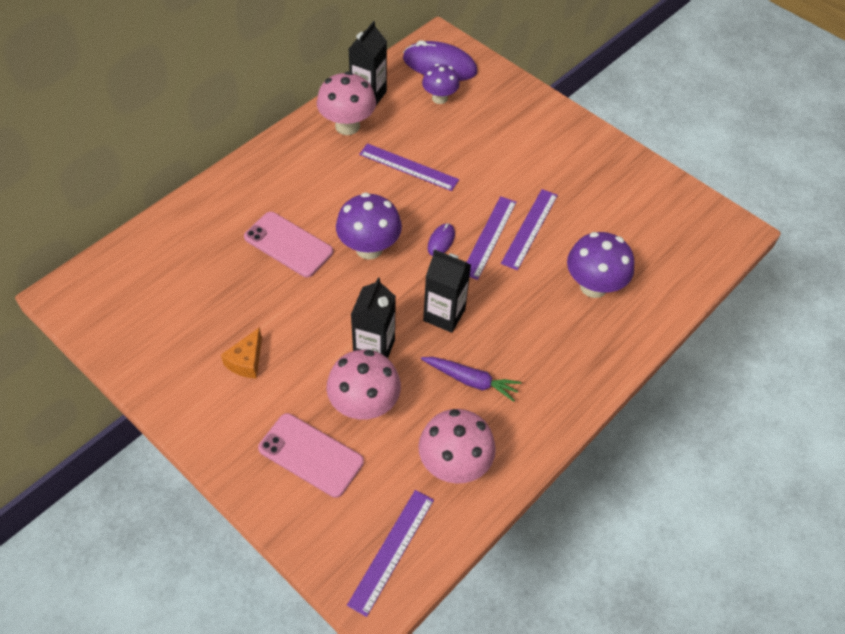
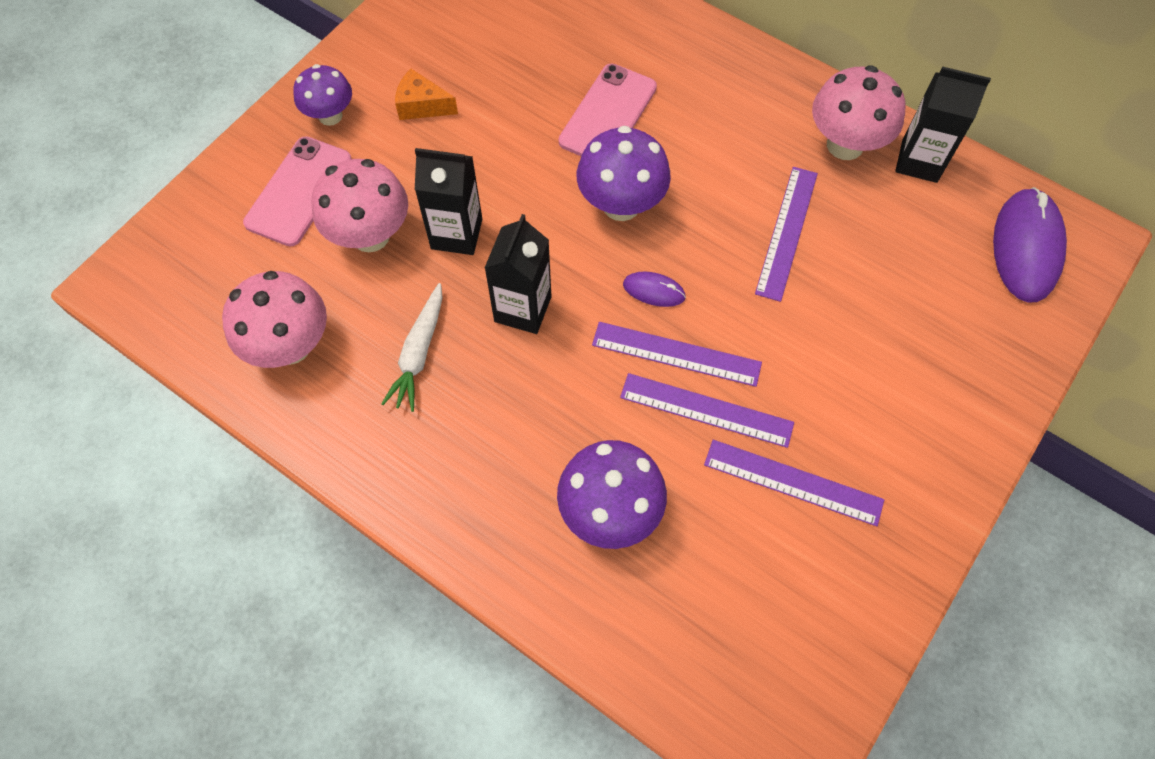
camera: 85 degrees right, 10 degrees up
(392, 551) = (176, 291): purple ruler -> purple ruler (793, 482)
(439, 98) = (949, 256): purple mushroom -> purple mushroom (330, 116)
(471, 380) = (419, 353): purple carrot -> white carrot

